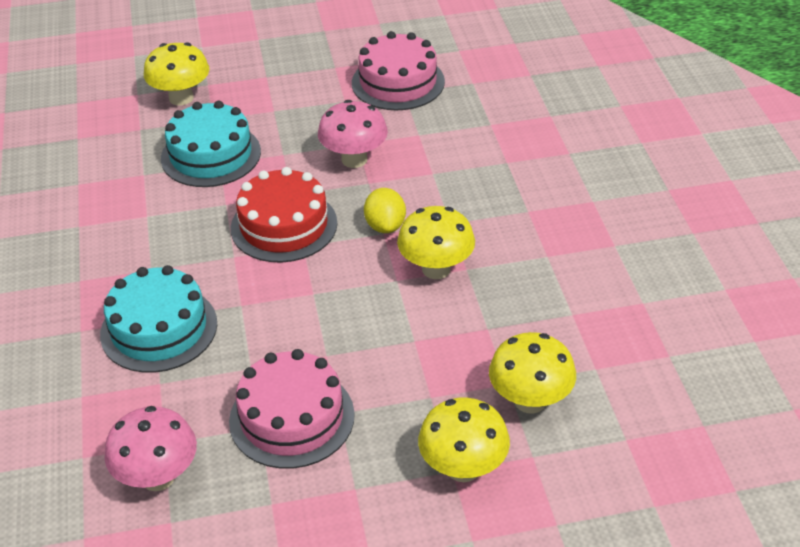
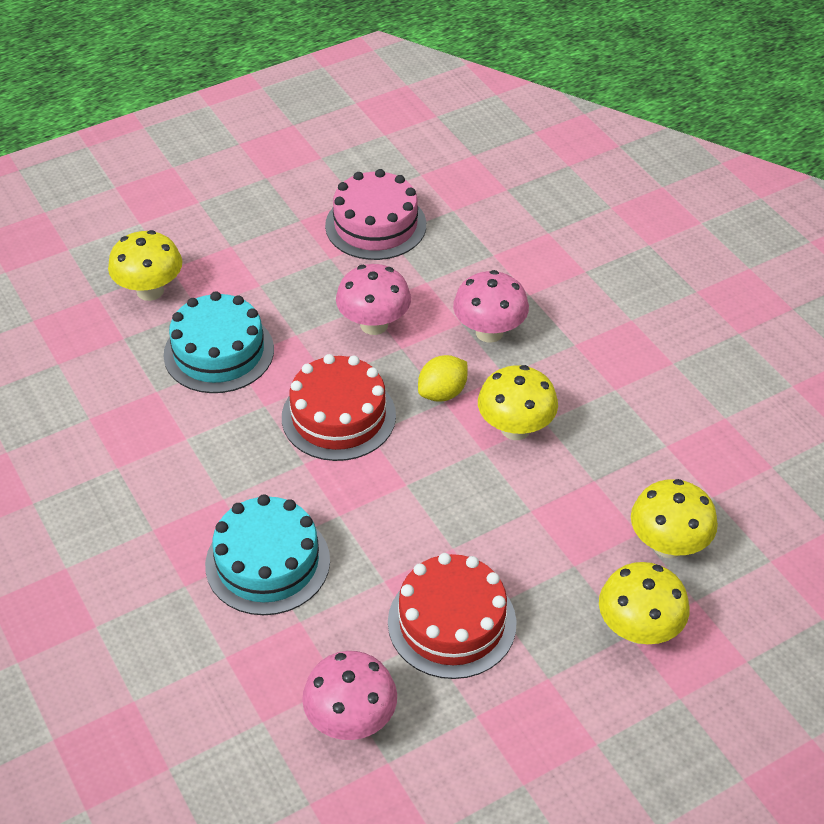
camera: 20 degrees left, 5 degrees up
(292, 418) = (452, 622): pink cake -> red cake
(385, 226) = (442, 393): yellow lemon -> yellow lemon turned 75 degrees clockwise
(454, 185) = (489, 332): none -> pink mushroom

